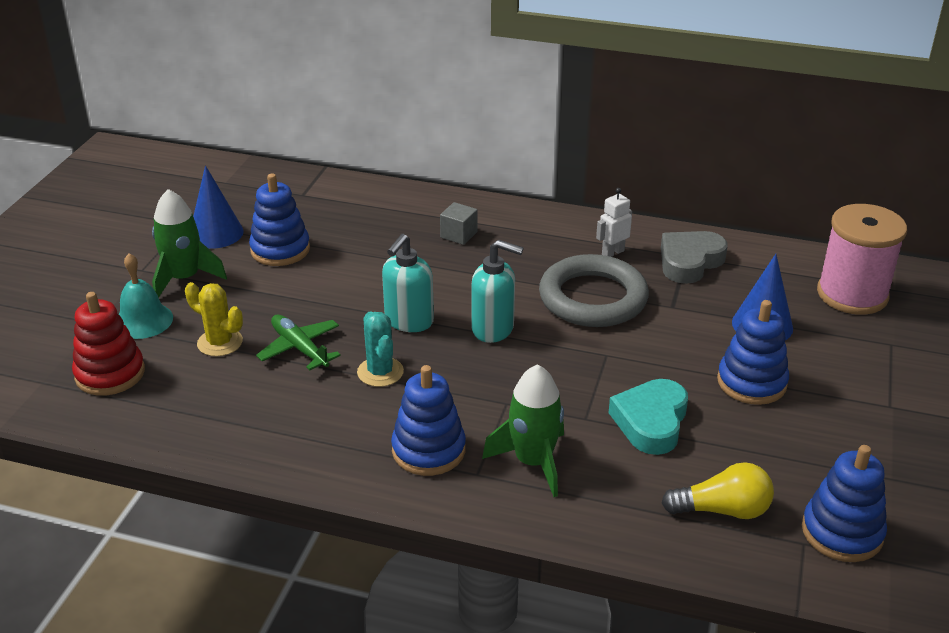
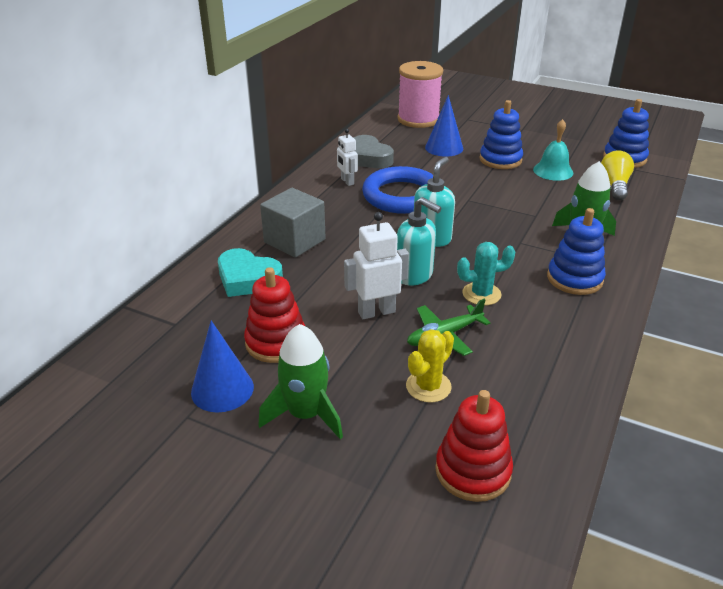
camera: 80 degrees left, 0 degrees up
(143, 320) = (379, 447): turquoise bell -> turquoise bell (553, 171)
(280, 250) = (276, 342): blue stacking toy -> red stacking toy
(335, 301) = (376, 312): none -> white robot
(458, 235) = (294, 241): grey cube -> grey cube, size x1.84
(593, 298) = (402, 196): grey ring -> blue ring
(651, 422) = (538, 194): turquoise heart -> turquoise heart (248, 279)

